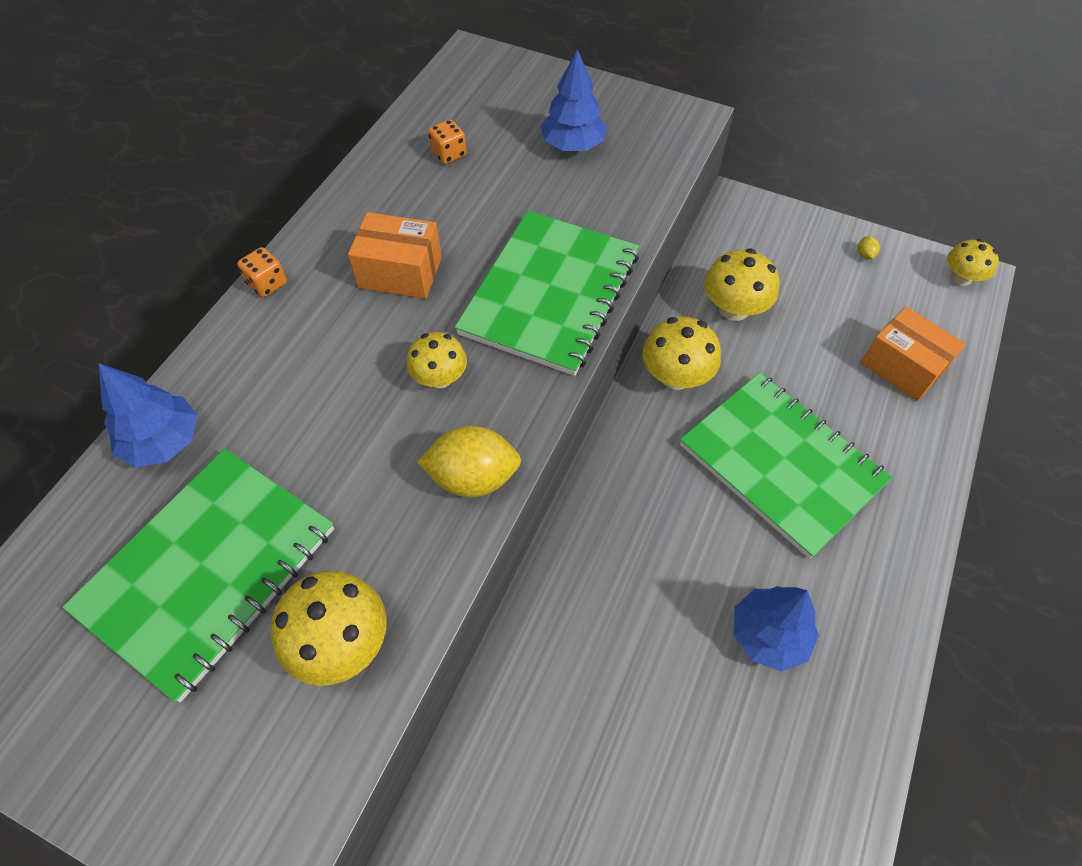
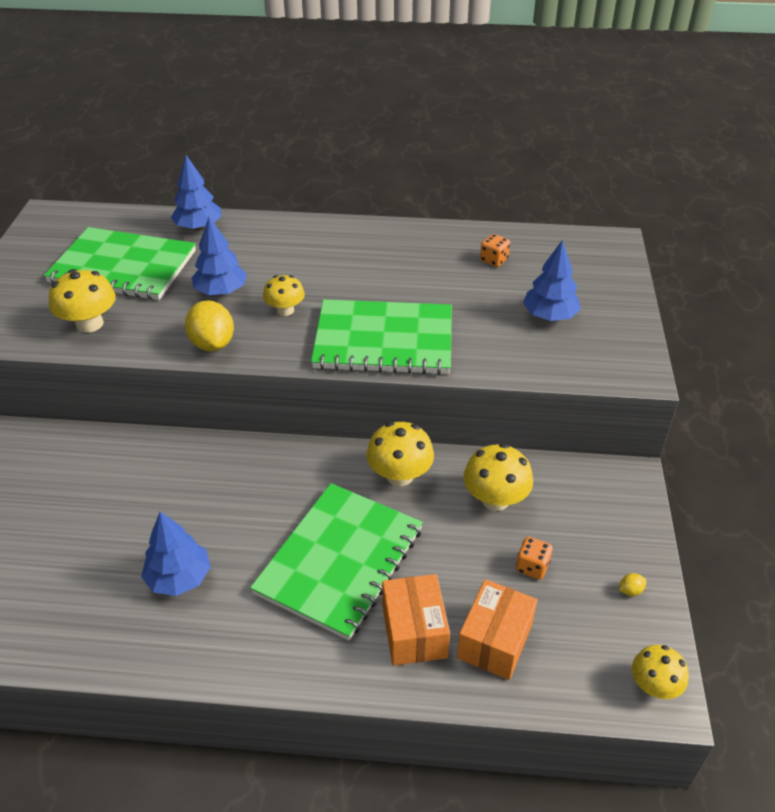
camera: 70 degrees right, 15 degrees down
(267, 284) = (328, 224): orange dice -> orange dice (532, 567)
(355, 444) = (221, 291): none -> blue tree
(400, 272) = (366, 270): orange box -> orange box (414, 631)

